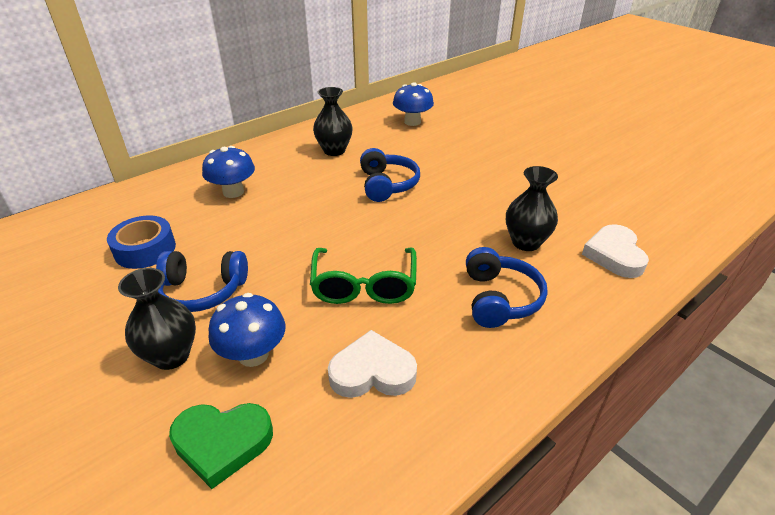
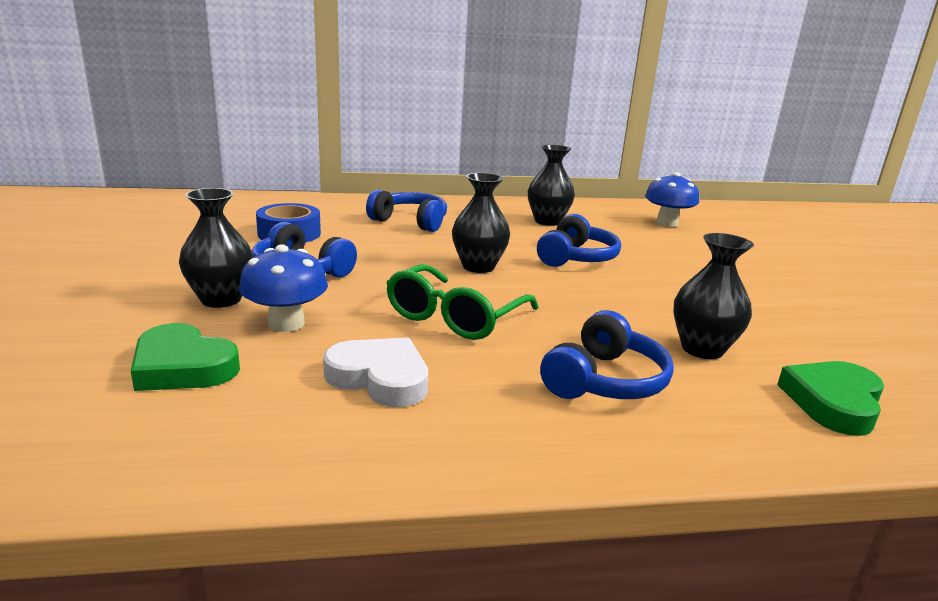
camera: 30 degrees right, 15 degrees down
(233, 192) = (410, 222): blue mushroom -> blue headphones
(332, 224) = (478, 267): none -> black vase
(614, 255) = (833, 402): white heart -> green heart

